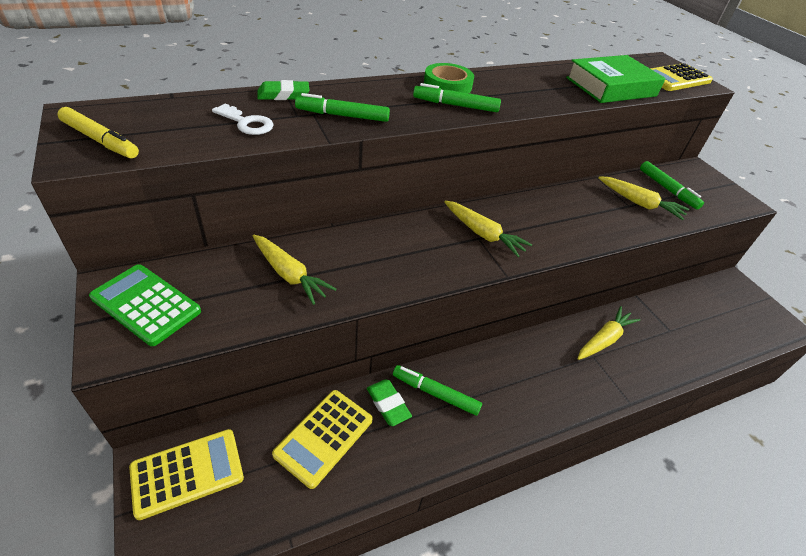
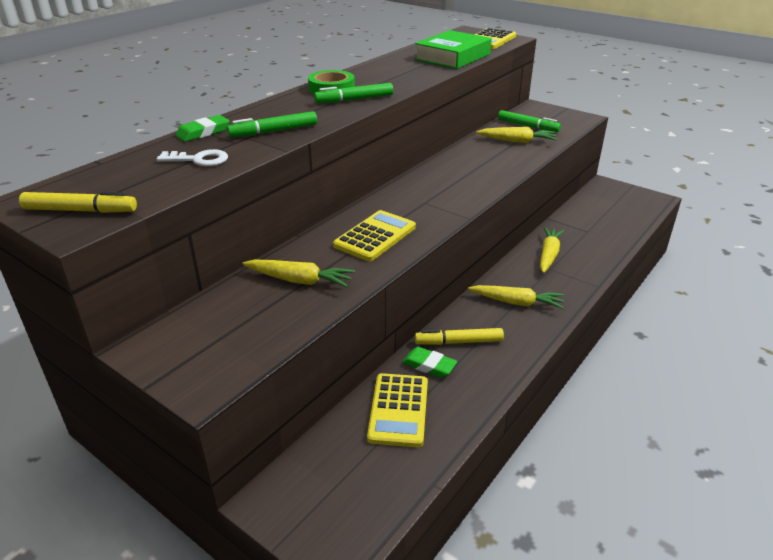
camera: 25 degrees left, 10 degrees down
(146, 304) = (195, 349): green calculator -> none
(187, 473) = (306, 489): yellow calculator -> yellow calculator (375, 236)
(435, 393) = (458, 342): green marker -> yellow marker
(483, 234) = (425, 199): yellow carrot -> yellow carrot (516, 302)

